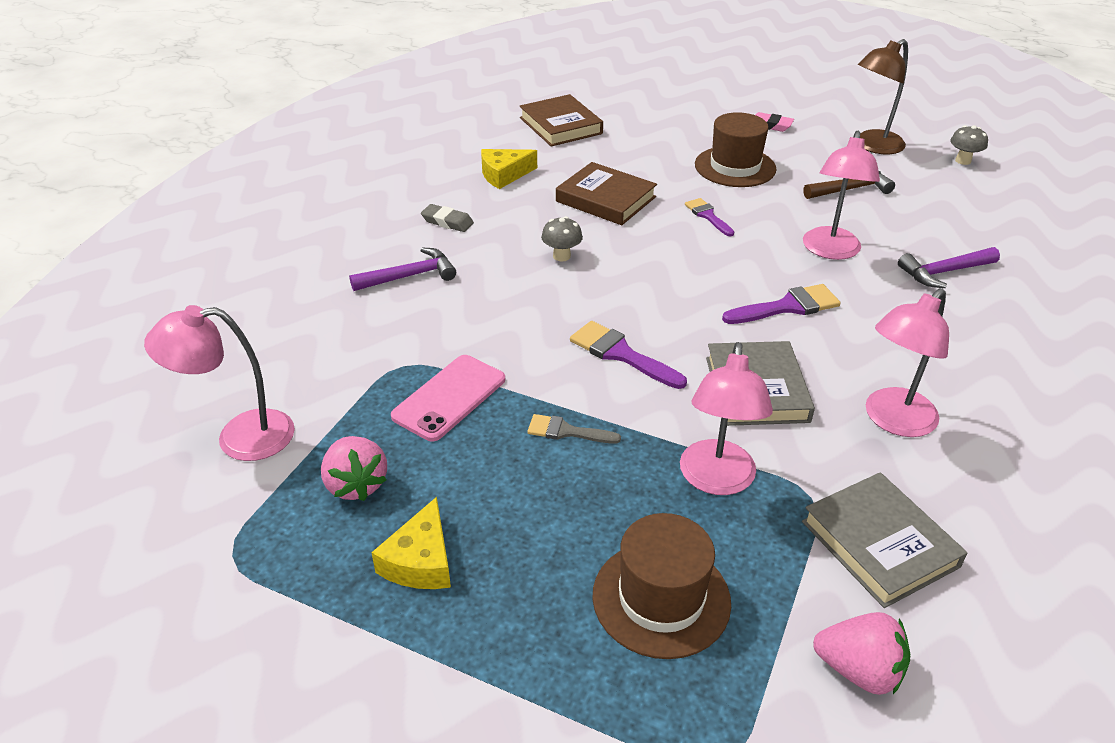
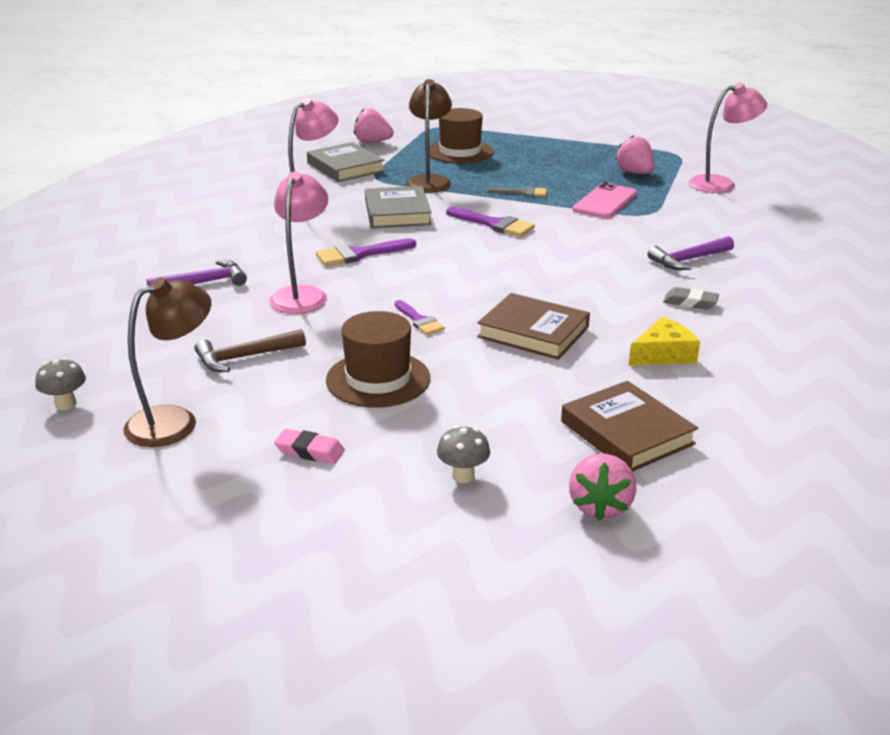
camera: 175 degrees right, 10 degrees down
(420, 561) = (581, 156): yellow cheese -> none
(561, 256) = (561, 279): grey mushroom -> grey mushroom (463, 476)
(593, 93) = (600, 506): none -> pink strawberry
(716, 480) = (429, 181): pink lamp -> brown lamp

